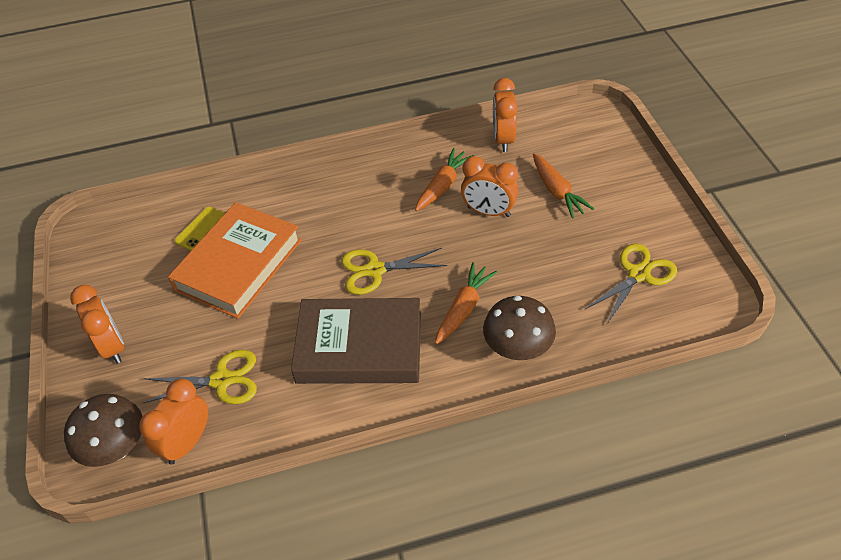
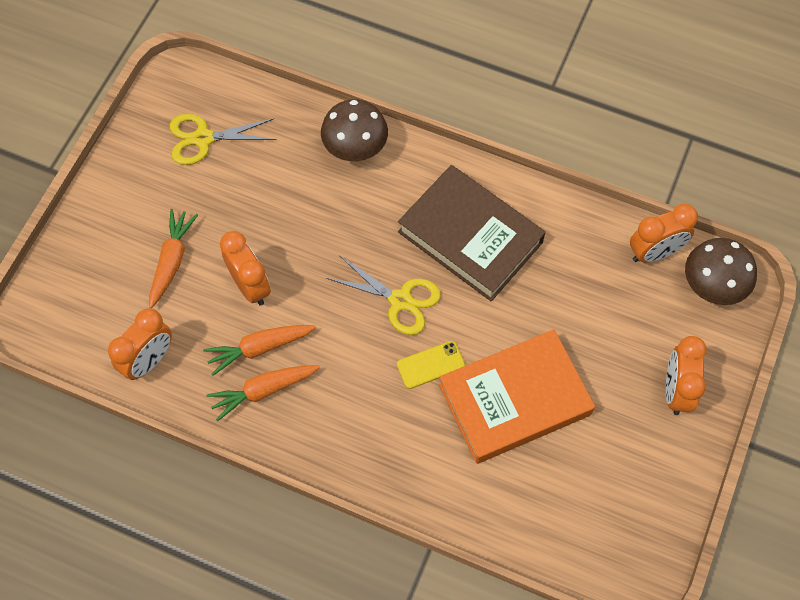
camera: 145 degrees left, 15 degrees up
(201, 229) = (523, 477): yellow phone -> yellow phone (430, 365)
(221, 380) = (599, 287): yellow scissors -> none
(464, 308) = (362, 210): orange carrot -> orange carrot (263, 390)

